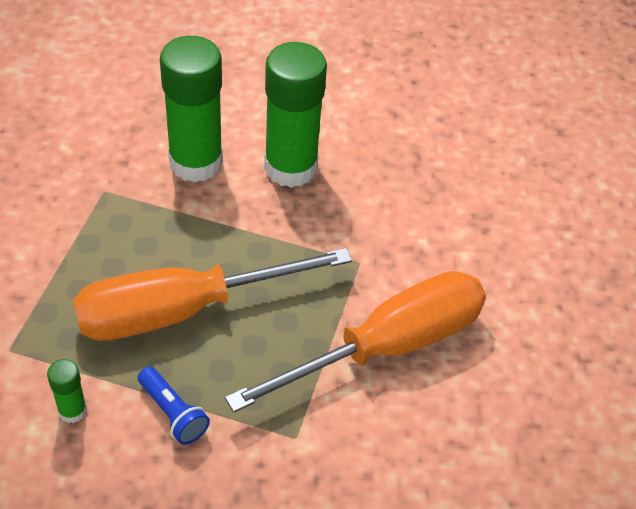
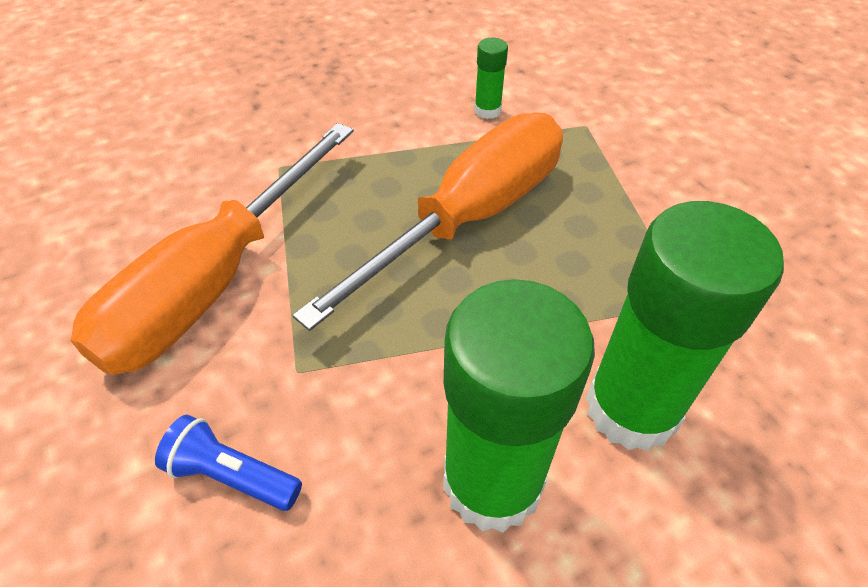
camera: 155 degrees right, 0 degrees up
(173, 413) = (403, 140): blue flashlight -> blue flashlight (232, 475)

